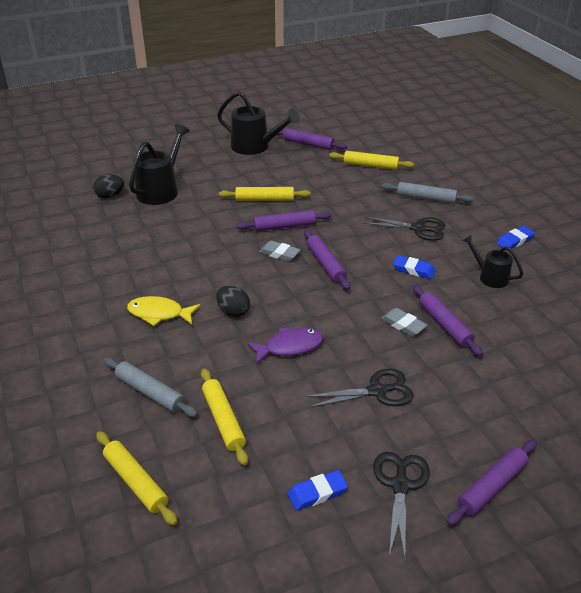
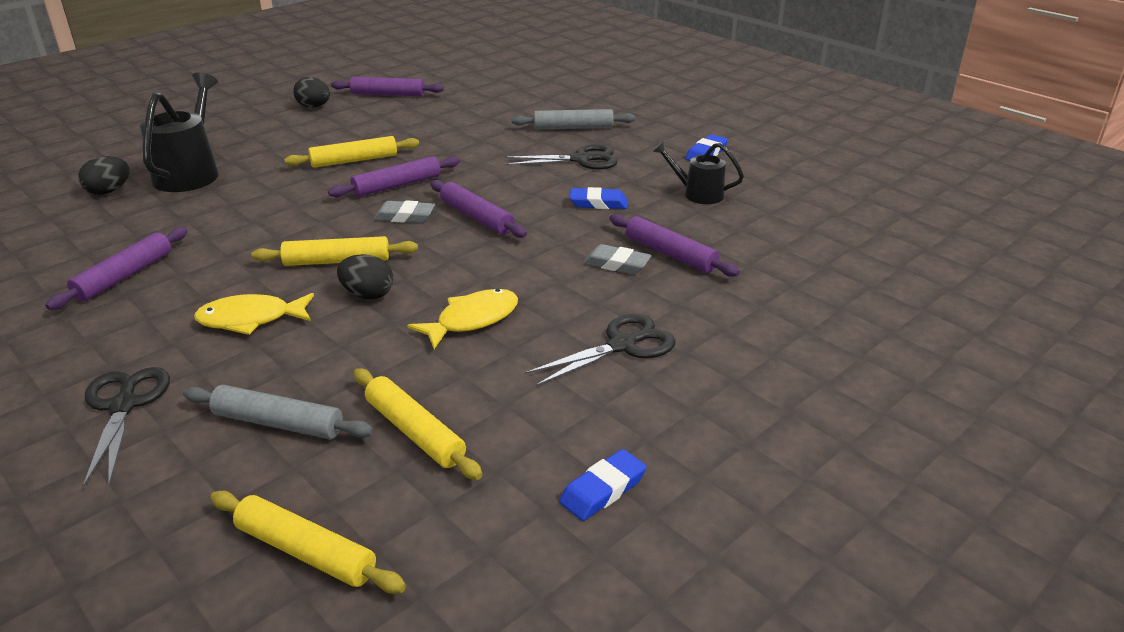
camera: 20 degrees left, 5 degrees down
(255, 147) = (314, 107): black watering can -> black egg
(289, 347) = (472, 320): purple fish -> yellow fish
(370, 165) = (483, 105): yellow rolling pin -> yellow rolling pin (337, 261)
(400, 485) = (713, 449): black scissors -> black scissors (124, 405)
(492, 487) = (833, 420): purple rolling pin -> purple rolling pin (124, 276)

